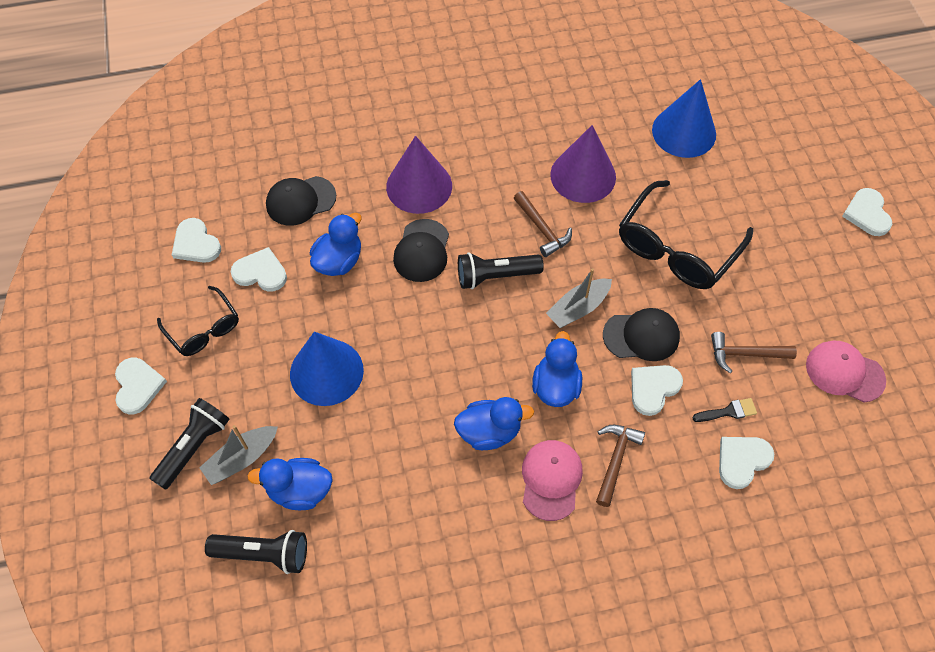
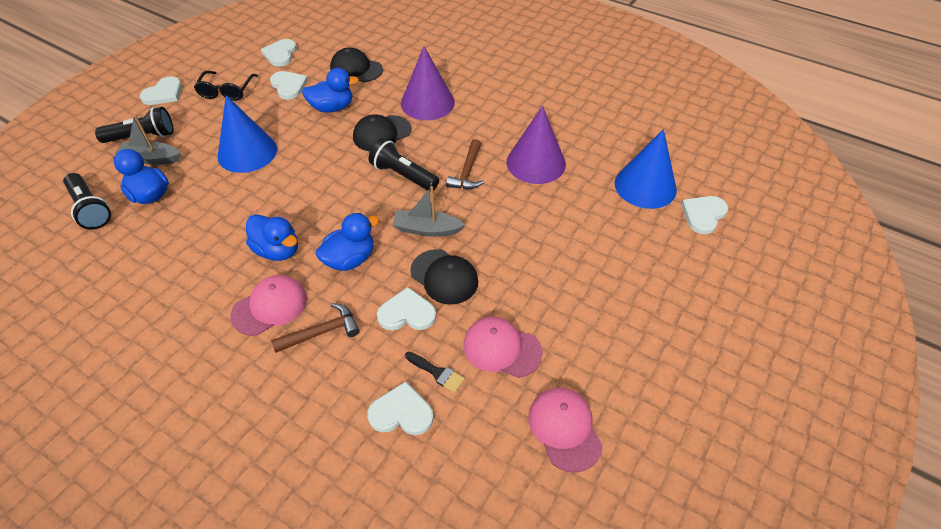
camera: 45 degrees right, 10 degrees down
(677, 248) = (543, 246): black glasses -> none
(745, 354) = (501, 348): brown hammer -> pink cap
(867, 214) = (736, 339): white heart -> white heart (703, 215)

